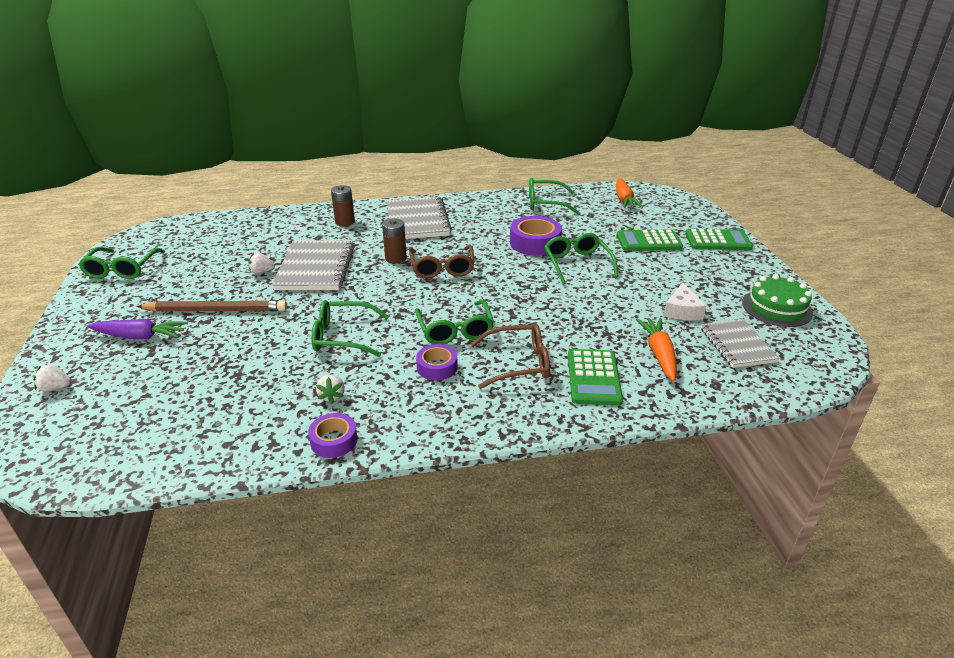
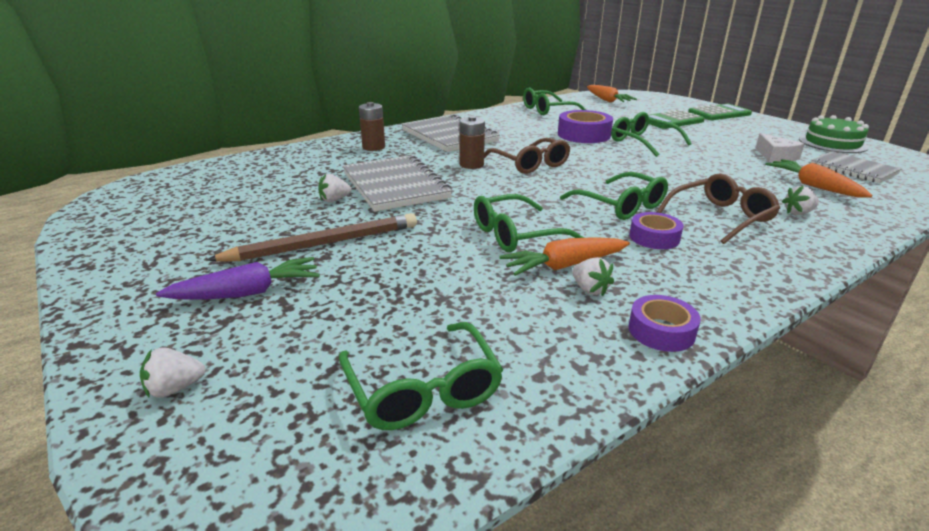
camera: 25 degrees left, 5 degrees down
(122, 269) = (128, 231): green glasses -> green glasses (423, 390)
(340, 372) = (564, 266): none -> orange carrot
(594, 377) = (798, 213): green calculator -> white strawberry

